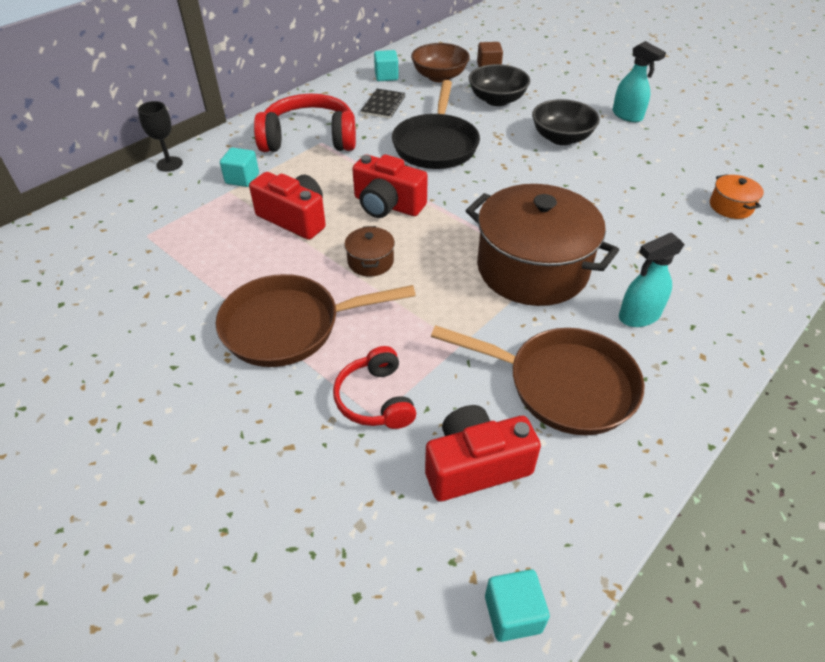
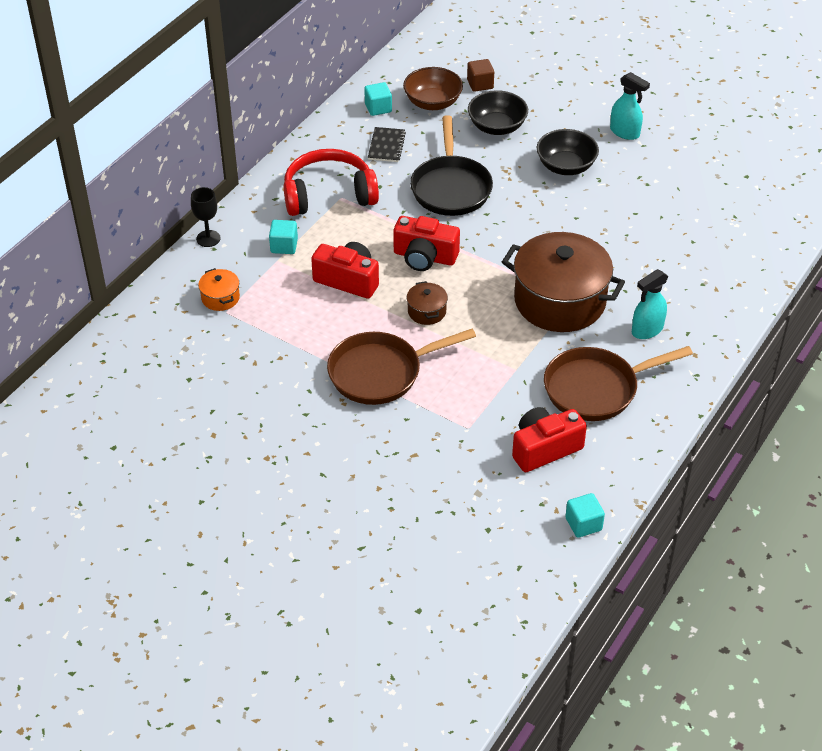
camera: 10 degrees left, 0 degrees up
(375, 399) = (464, 416): red headphones -> none
(563, 385) = (596, 389): brown pan -> brown pan turned 150 degrees clockwise
(730, 206) = (718, 223): orange pot -> orange pot (220, 298)

